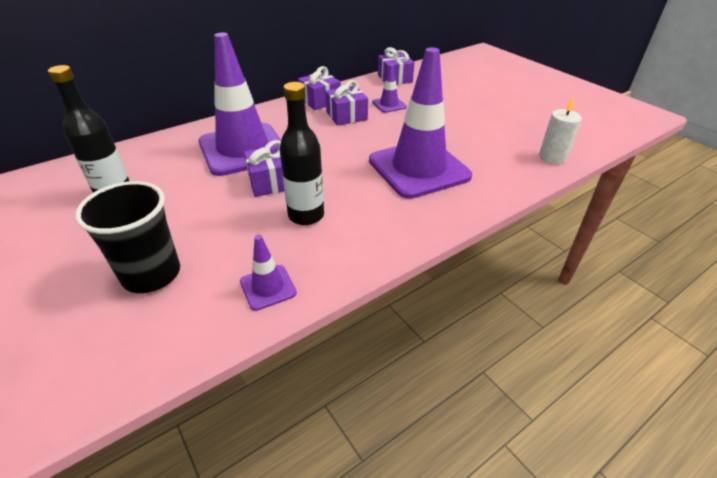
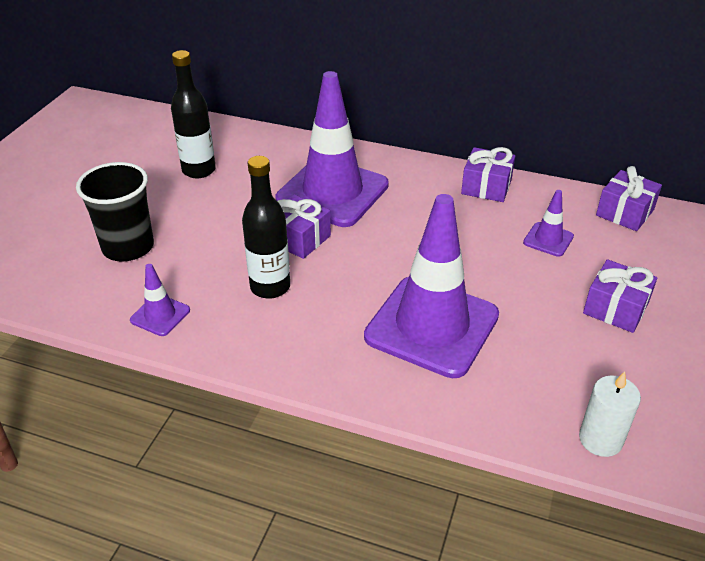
camera: 55 degrees right, 0 degrees up
(346, 116) = (478, 221): purple gift -> purple gift (615, 308)

